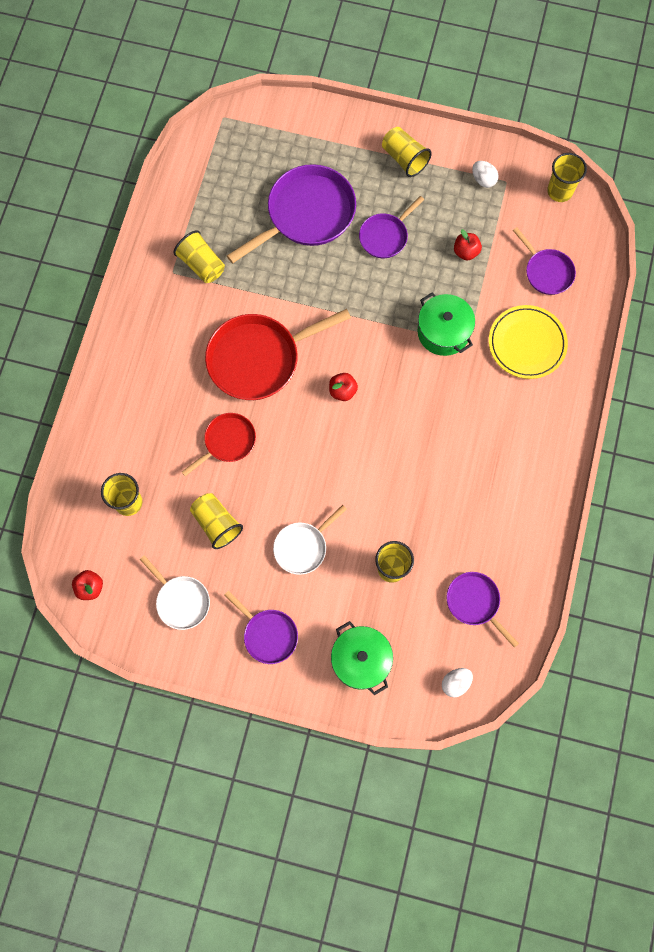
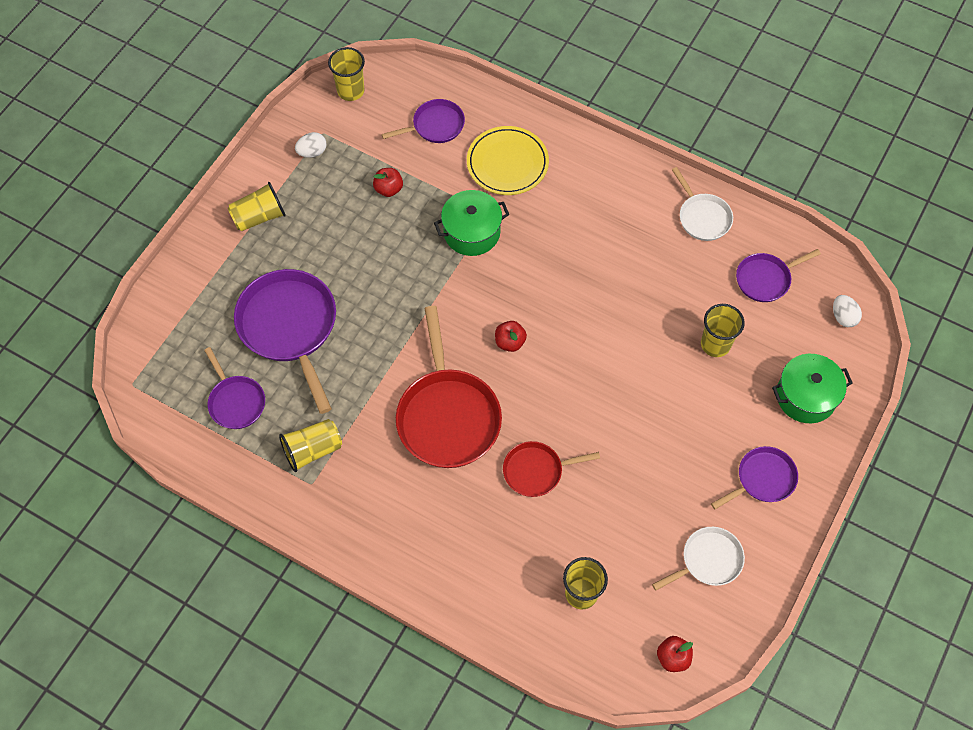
camera: 75 degrees left, 10 degrees down
(216, 523) = (628, 503): yellow cup -> none
(227, 442) = (536, 471): red pan -> red pan turned 75 degrees counterclockwise
(303, 547) = (674, 422): white pan -> white pan (702, 217)
(385, 236) = (344, 257): purple pan -> purple pan (236, 402)

